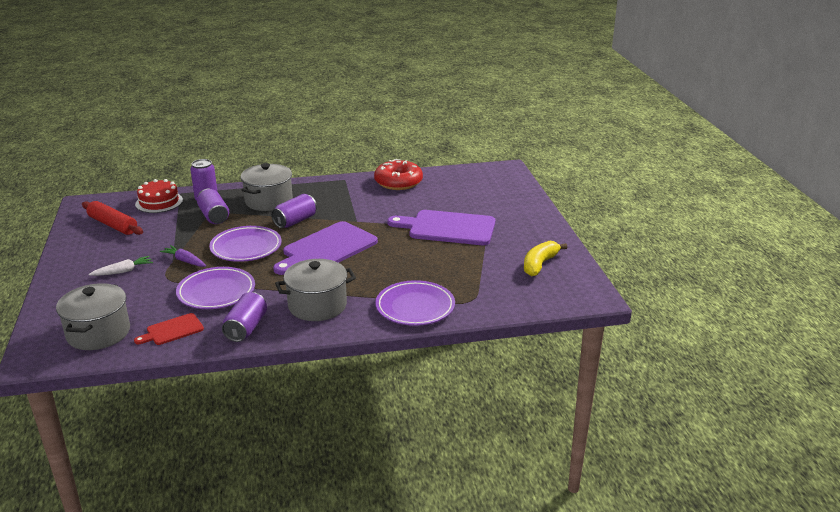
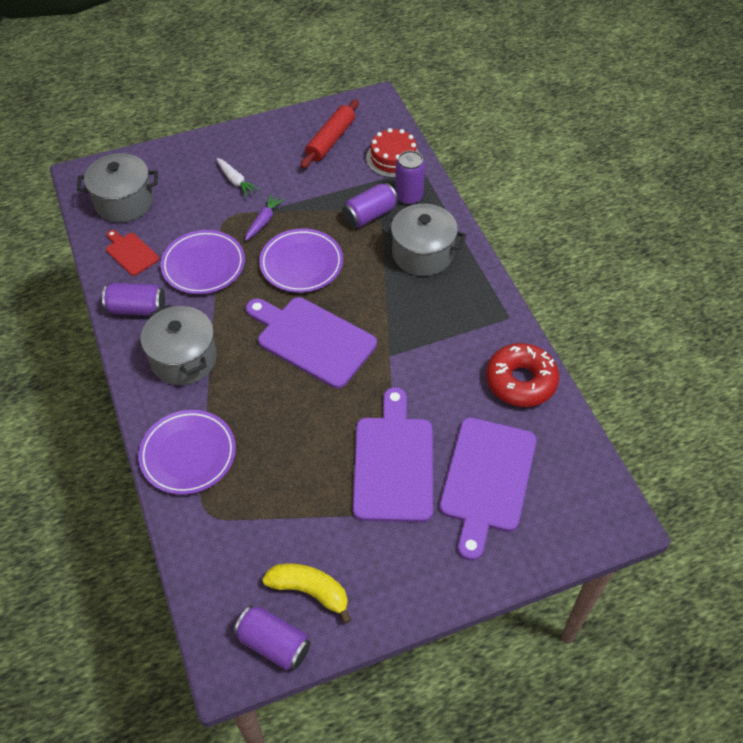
camera: 80 degrees right, 25 degrees up
(295, 221) = (375, 293): purple can -> purple can (274, 644)
(469, 200) = (487, 479): none -> purple cutting board

